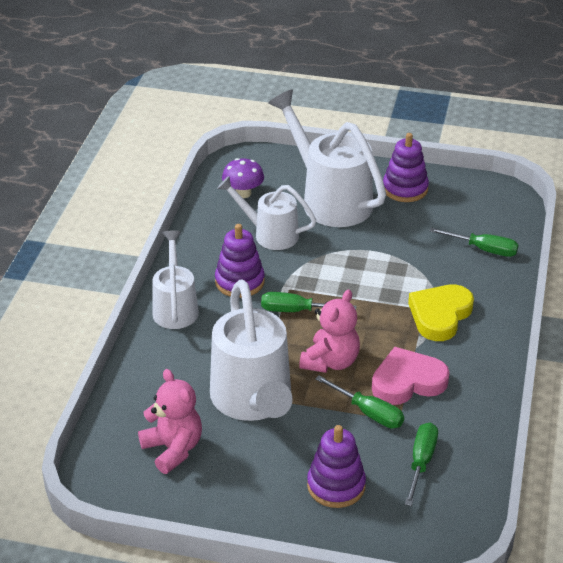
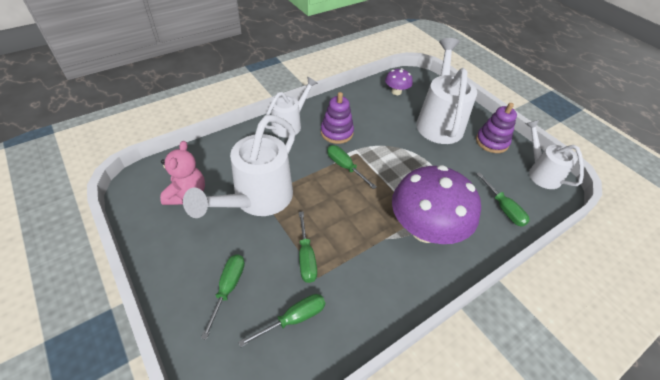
camera: 40 degrees right, 10 degrees up
(270, 234) = (383, 119): white watering can -> white watering can (541, 173)
(330, 362) = (326, 209): pink teddy bear -> none
(336, 486) = (228, 288): purple stacking toy -> green screwdriver
(407, 381) = (353, 256): pink heart -> none
(440, 315) = (425, 229): yellow heart -> purple mushroom

